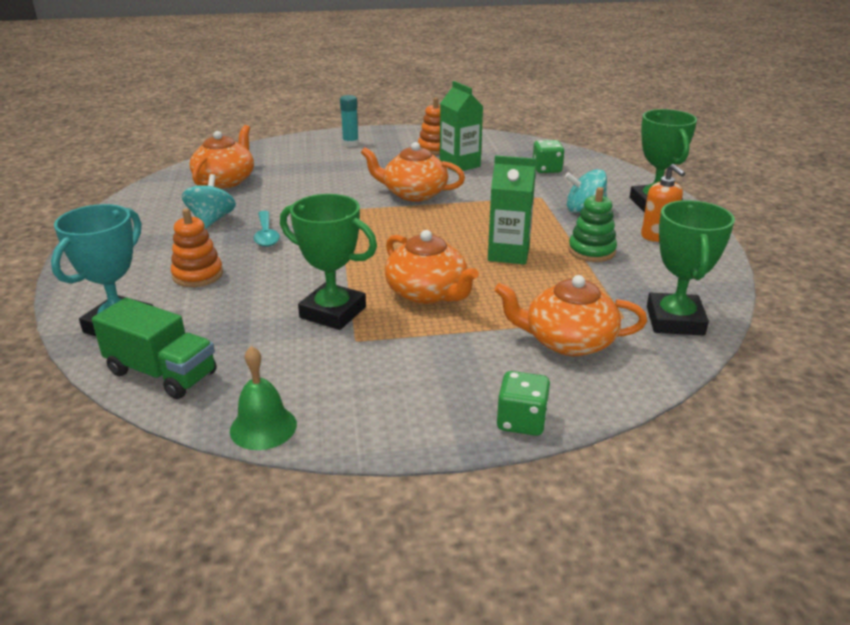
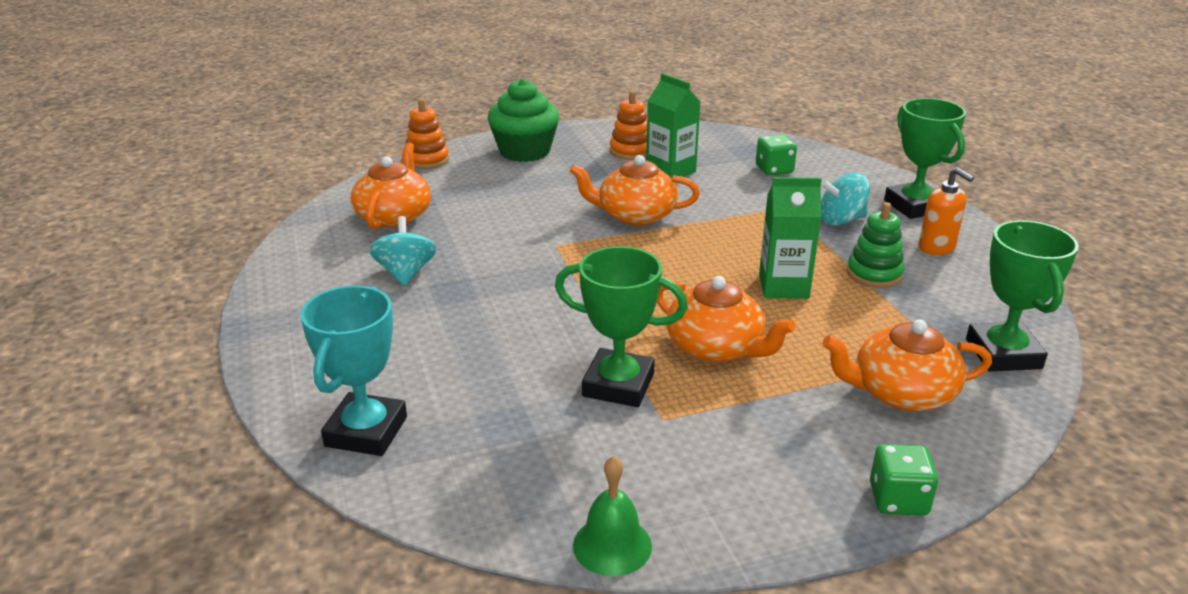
camera: 10 degrees left, 0 degrees up
(162, 373) = (453, 490): green truck -> none
(198, 275) = (428, 351): orange stacking toy -> orange stacking toy (427, 160)
(266, 235) = (484, 288): turquoise spoon -> none
(350, 144) = (524, 151): turquoise glue stick -> green cupcake

